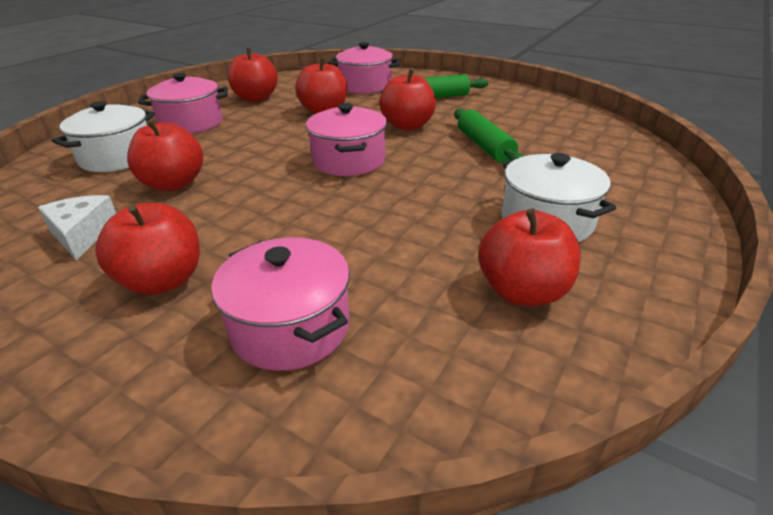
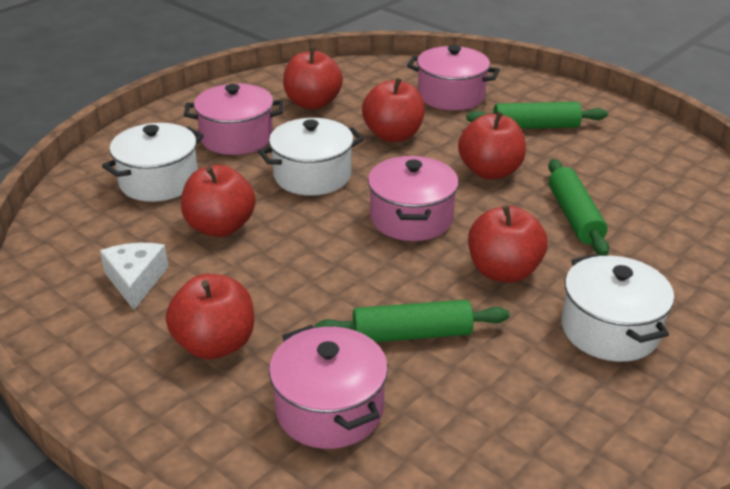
camera: 10 degrees right, 0 degrees up
(258, 141) = (312, 176): none -> white pot
(366, 246) = (411, 334): none -> green rolling pin
(522, 291) = (554, 406): red apple -> red apple (503, 271)

